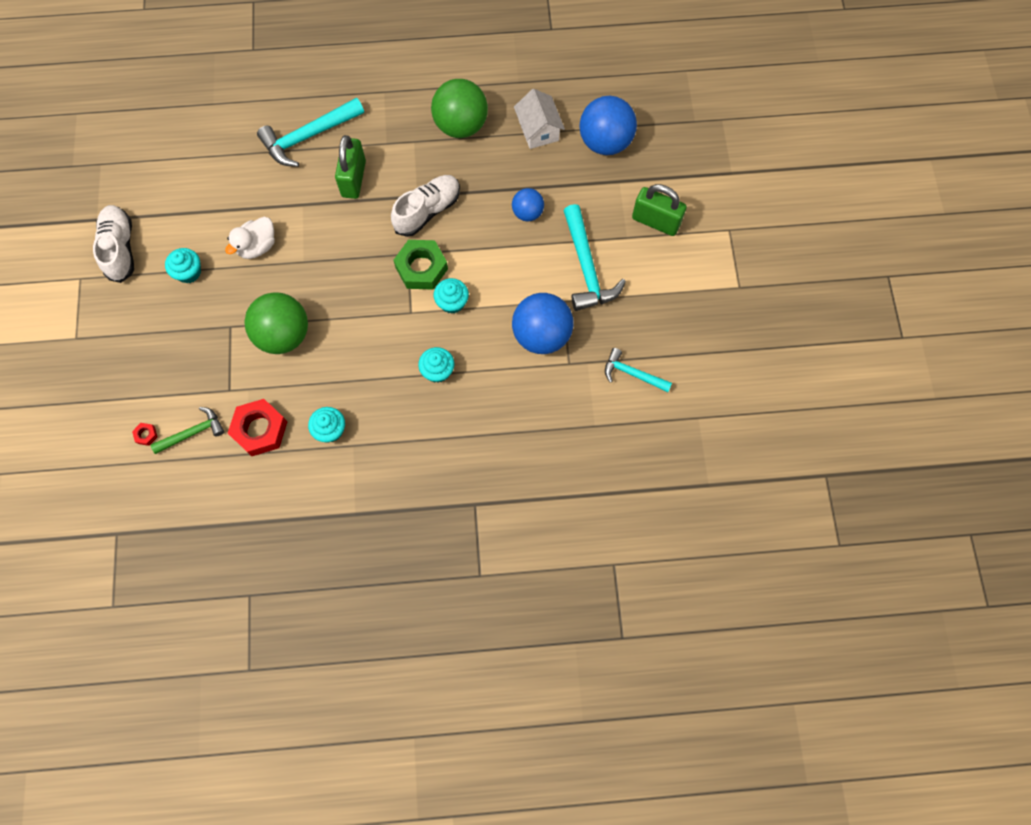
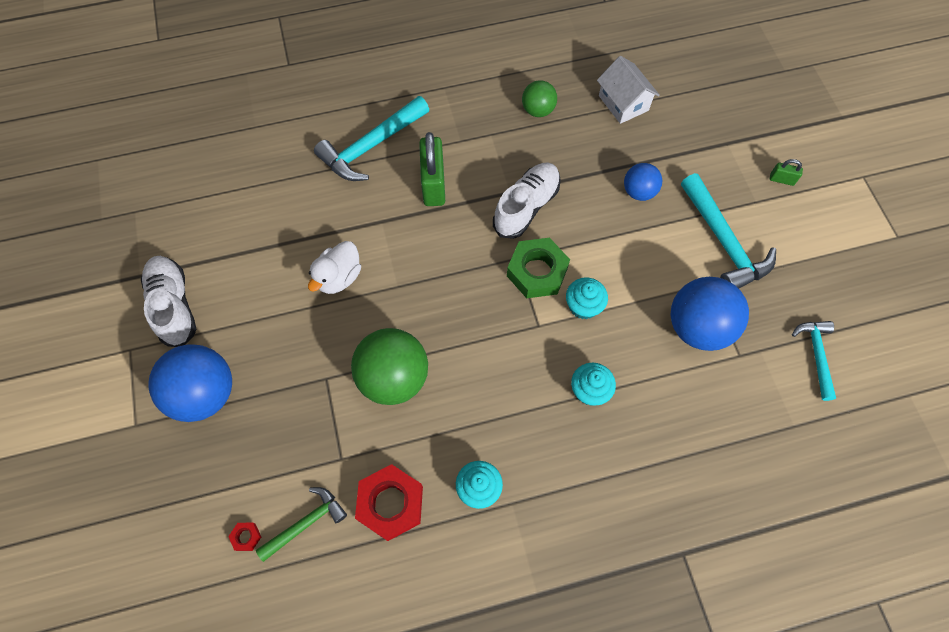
camera: 10 degrees left, 5 degrees down
(189, 272) = (262, 321): turquoise cupcake -> none
(461, 125) = (538, 110): green ball -> green ball, size x0.56
(605, 142) = (698, 105): blue ball -> blue ball (205, 393)
(632, 374) = (816, 355): turquoise hammer -> turquoise hammer turned 75 degrees clockwise
(656, 221) = (781, 180): green padlock -> green padlock, size x0.47

